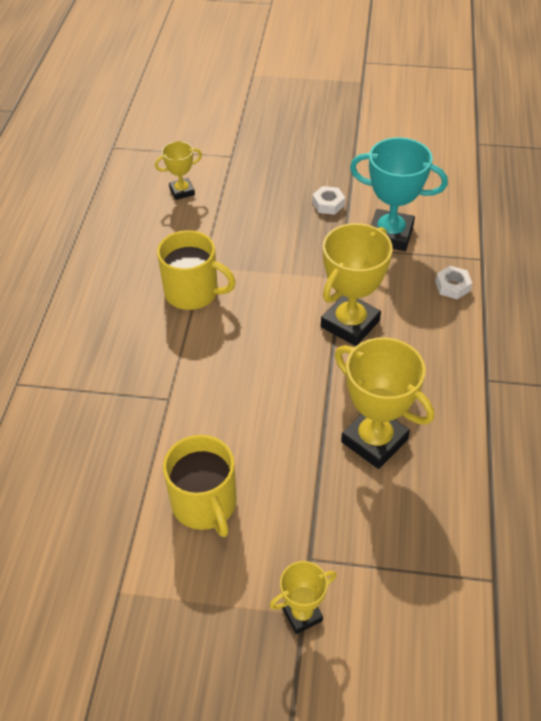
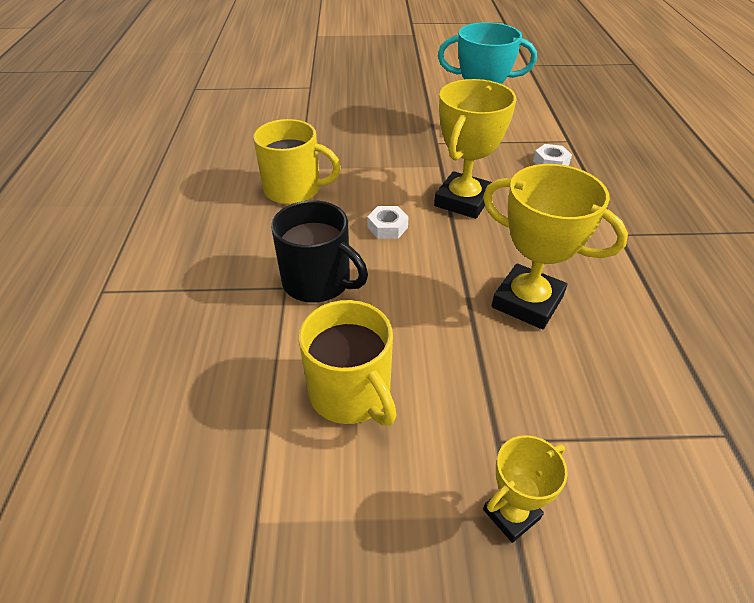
camera: 10 degrees left, 5 degrees down
(182, 191) = (267, 114): yellow trophy -> none
(197, 397) = (318, 282): none -> black mug
(328, 204) = (410, 113): white nut -> white nut (387, 227)

